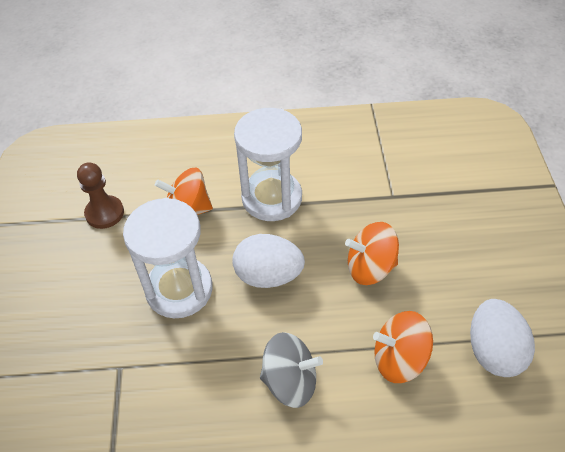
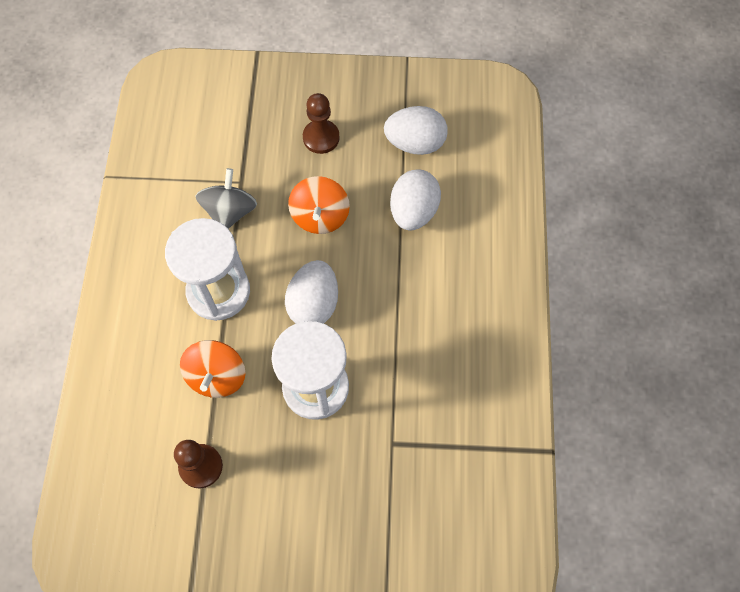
camera: 85 degrees left, 15 degrees up
(290, 381) = (423, 297): grey spinning top -> grey spinning top (230, 211)
(399, 359) = (413, 211): orange spinning top -> white egg
(467, 255) = (321, 138): none -> brown pawn

